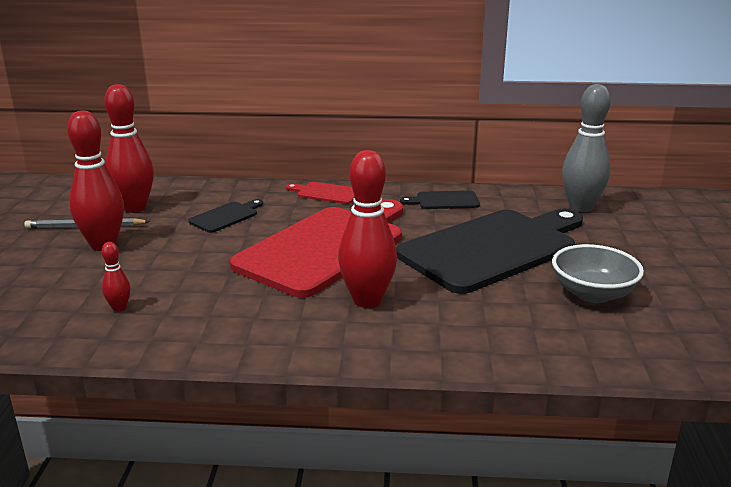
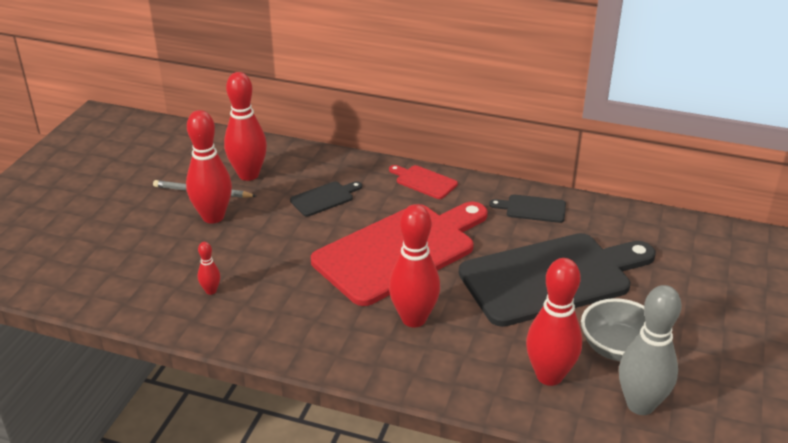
camera: 15 degrees right, 10 degrees up
(538, 327) = (549, 376): none -> red bowling pin
(581, 207) = (664, 239): grey bowling pin -> grey bowling pin (640, 405)

